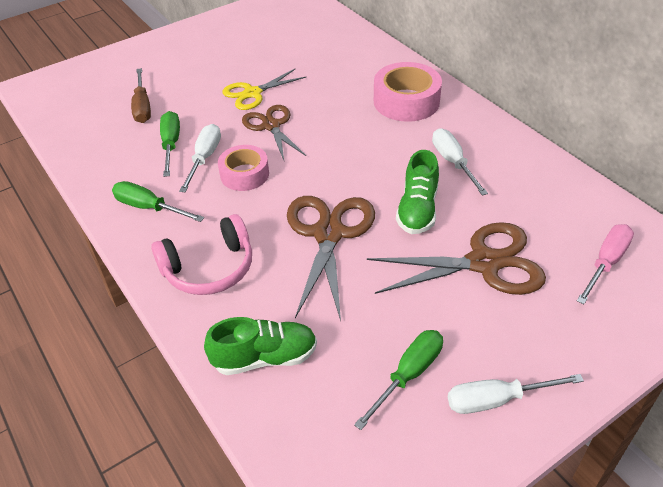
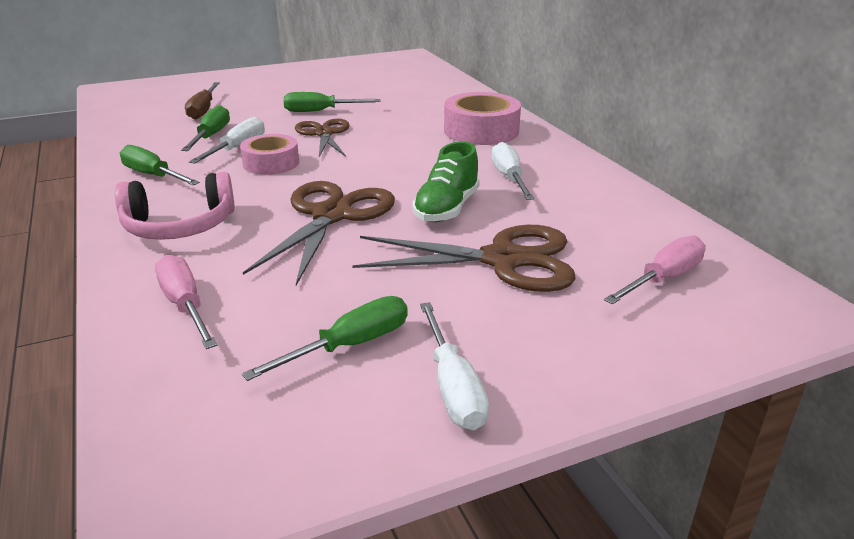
camera: 10 degrees right, 15 degrees down
(252, 93) = (320, 111): yellow scissors -> green screwdriver
(265, 358) = (185, 305): green shoe -> pink screwdriver
(497, 400) = (453, 387): white screwdriver -> white screwdriver turned 105 degrees counterclockwise

